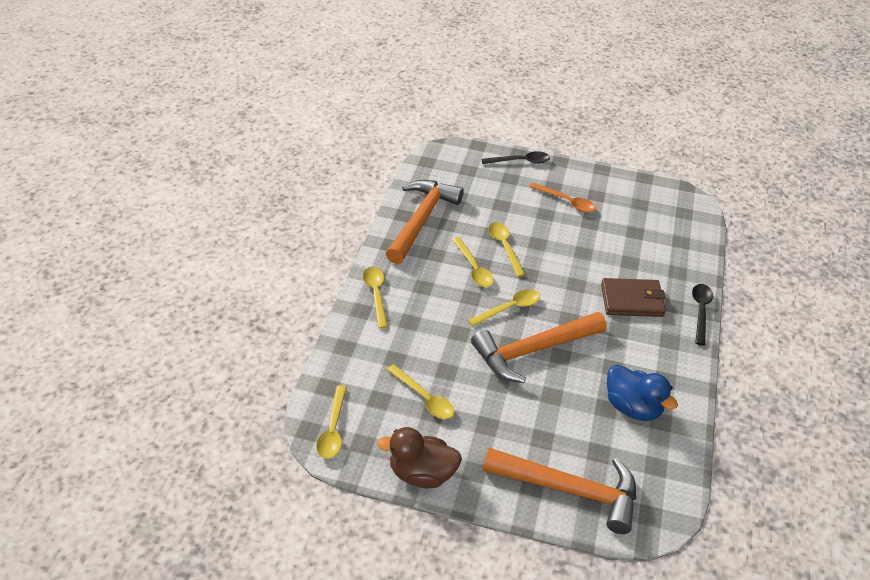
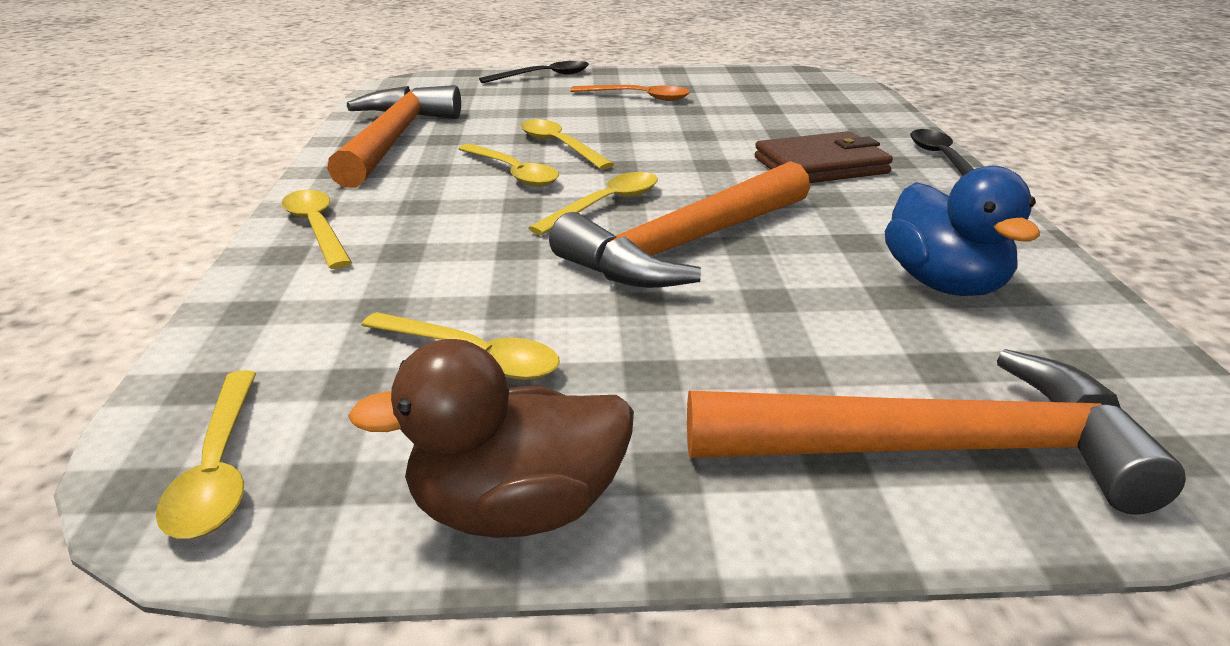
camera: 15 degrees left, 15 degrees down
(632, 407) = (945, 284): blue duck -> blue duck turned 45 degrees clockwise

